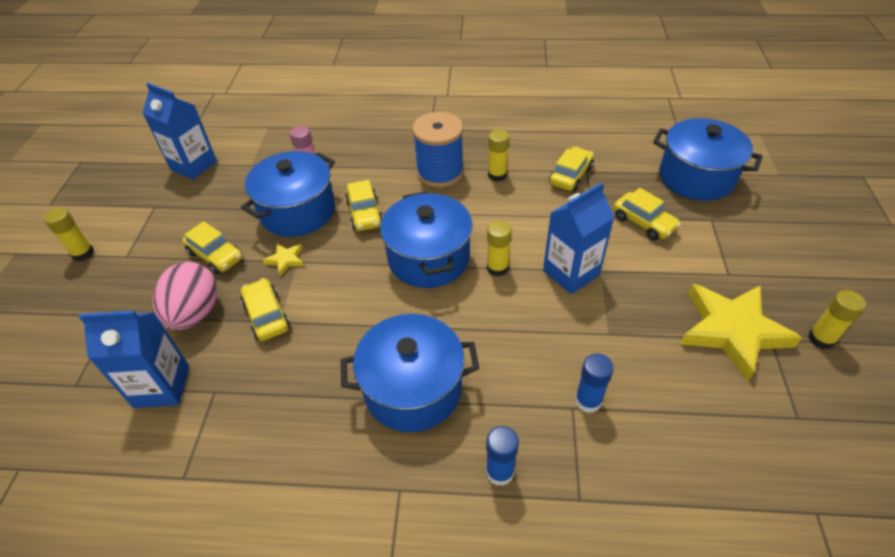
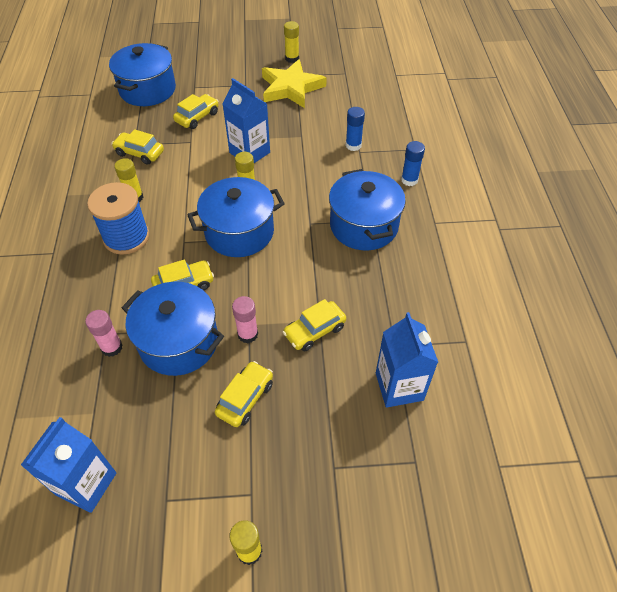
camera: 100 degrees left, 5 degrees up
(195, 313) = (320, 390): pink egg -> none
(285, 260) = (248, 334): yellow star -> pink glue stick

